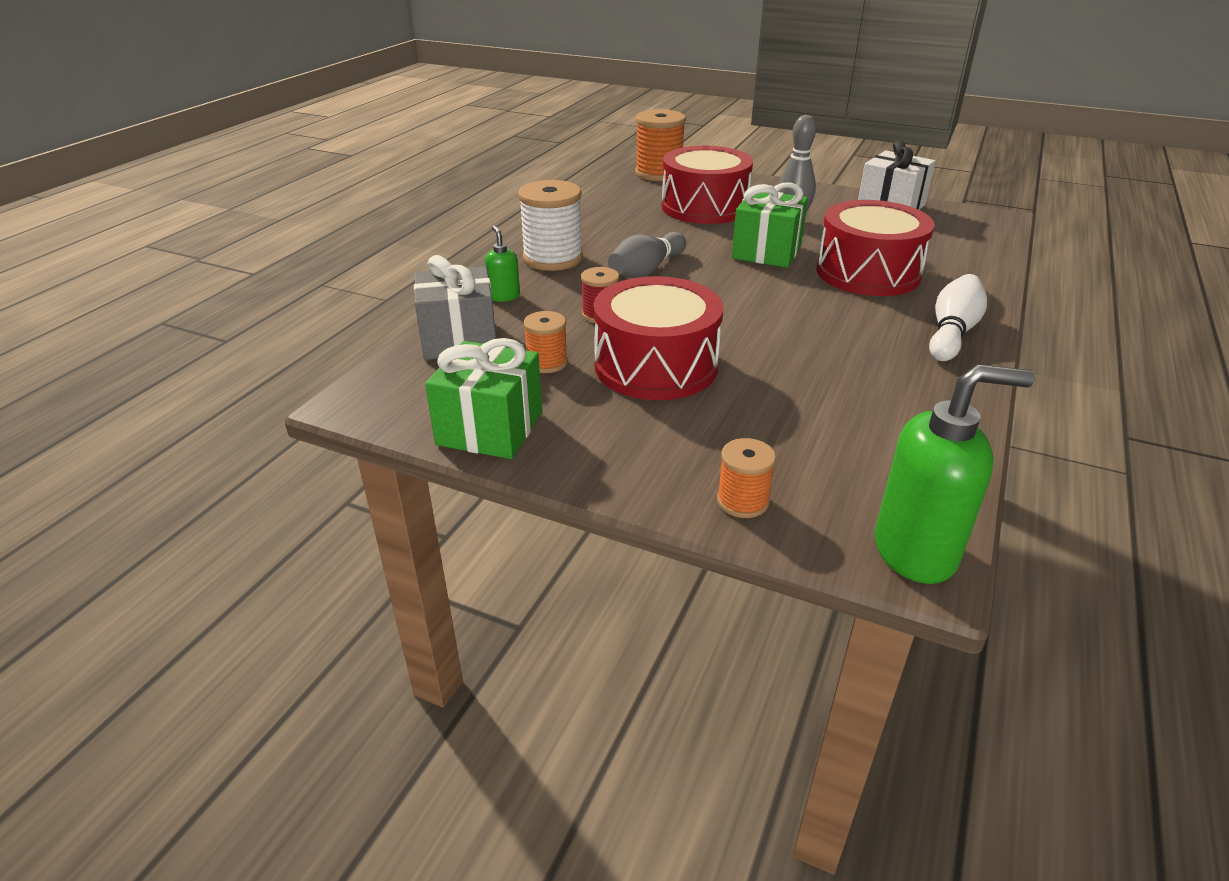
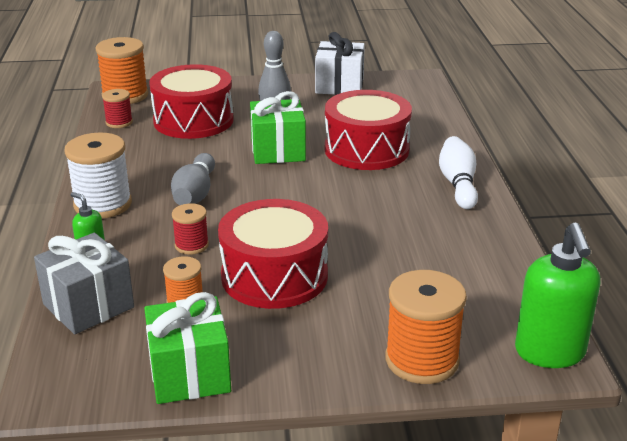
camera: 30 degrees left, 5 degrees down
(632, 194) = (119, 122): none -> red spool
(742, 501) = (422, 360): orange spool -> orange spool, size x1.82
(916, 551) = (550, 353): green soap dispenser -> green soap dispenser turned 120 degrees clockwise

